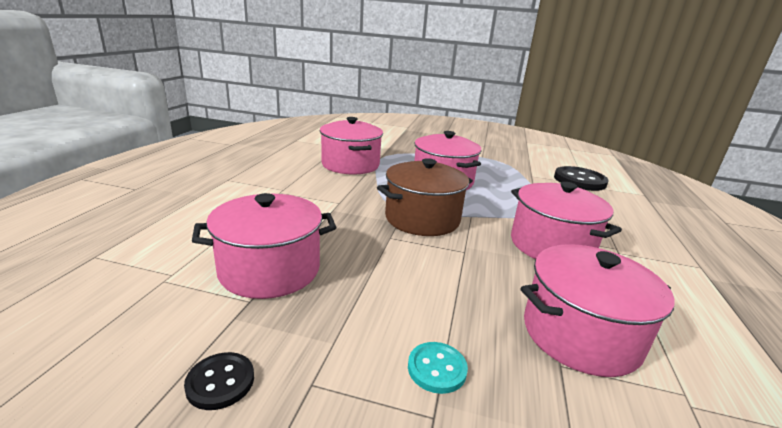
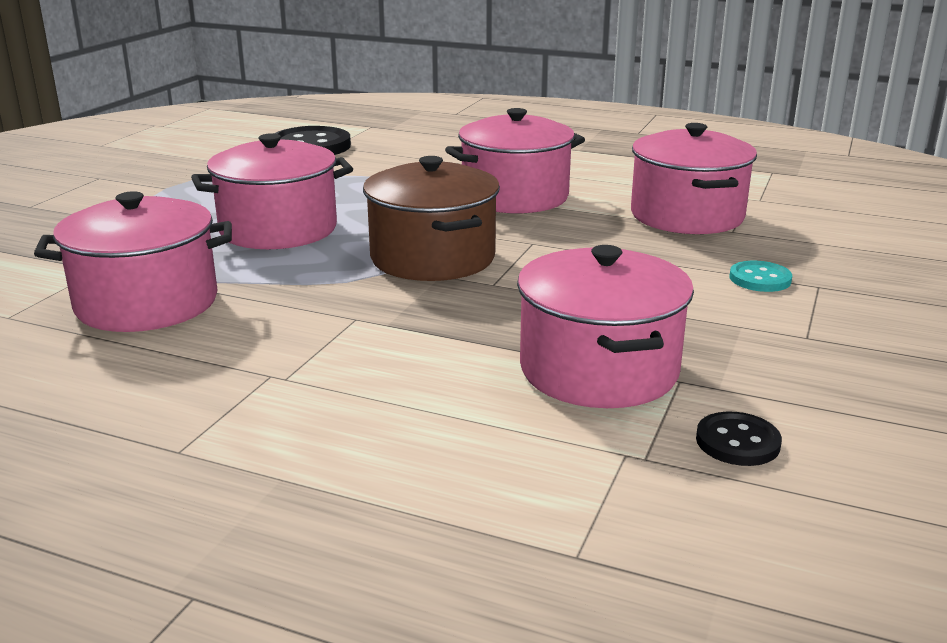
camera: 80 degrees left, 0 degrees up
(220, 382) = (829, 384): black button -> black button (737, 442)

